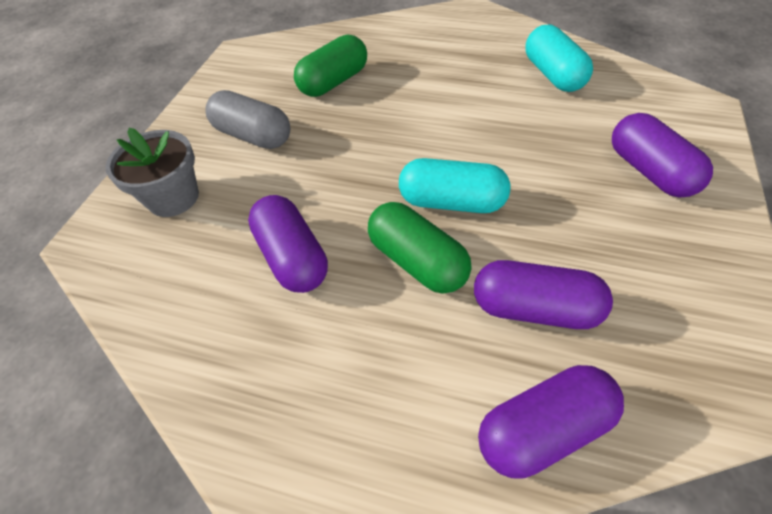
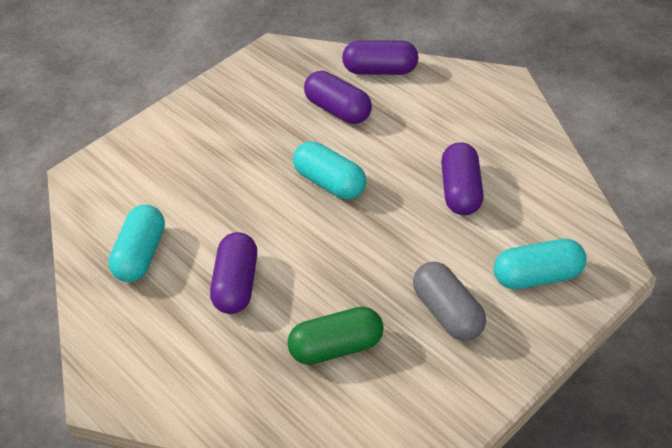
camera: 150 degrees left, 5 degrees down
(173, 198) = (537, 276): grey flower pot -> turquoise capsule
(417, 261) = (382, 156): green capsule -> none
(649, 171) = (184, 148): purple capsule -> purple capsule (236, 284)

